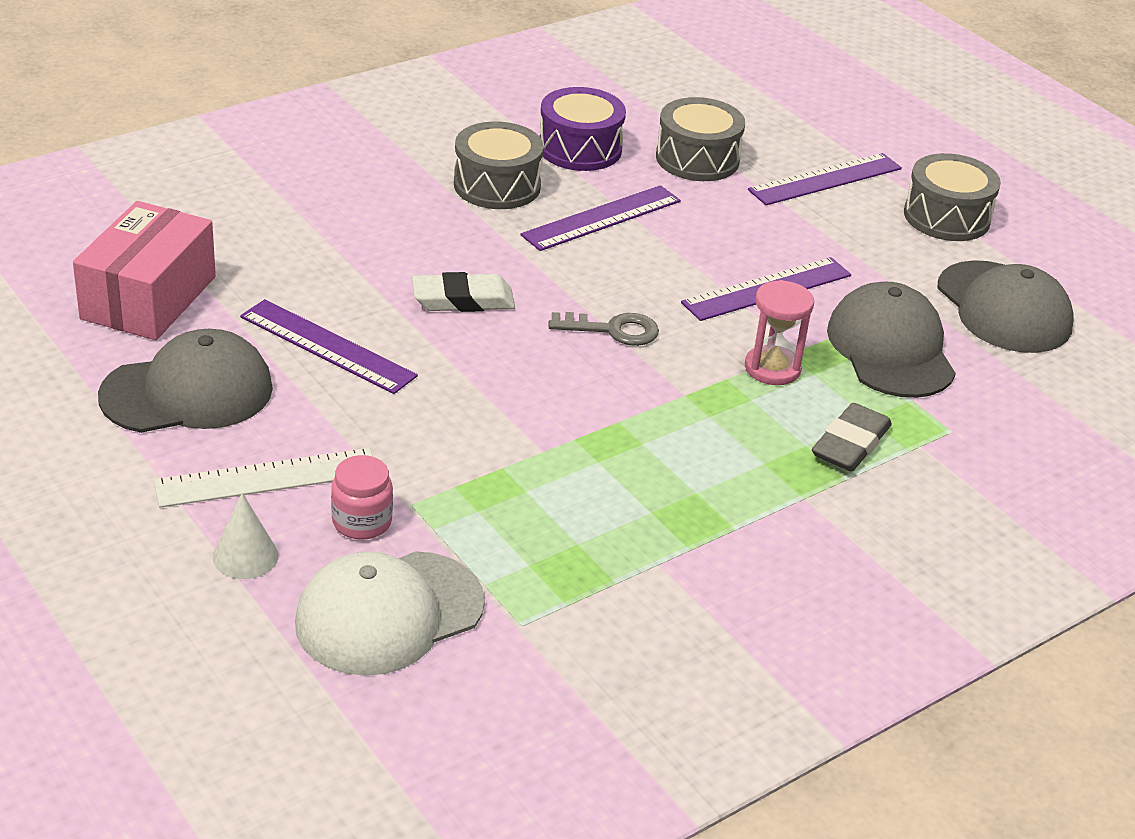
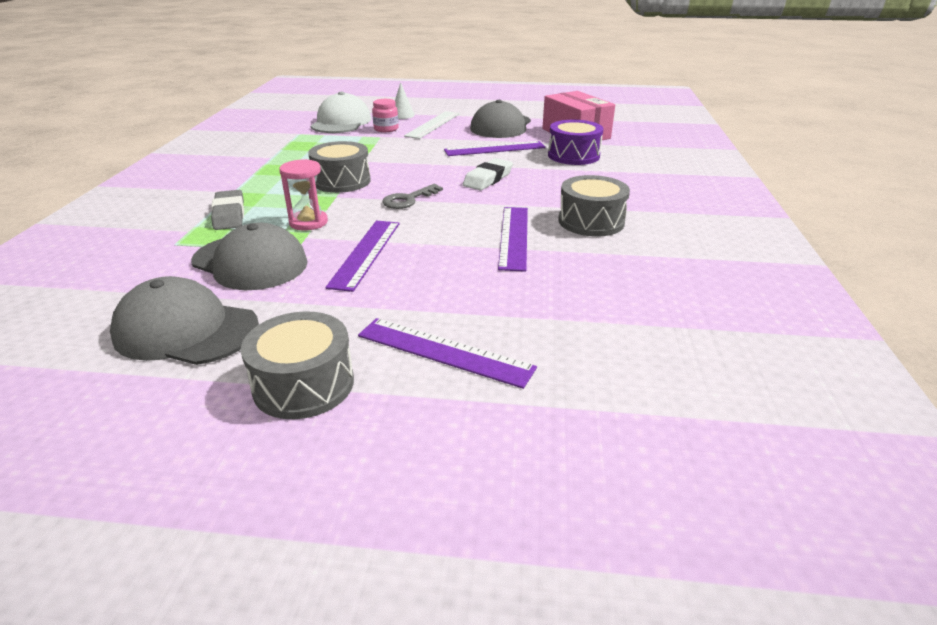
camera: 135 degrees right, 5 degrees down
(580, 148) = (612, 264): purple drum -> purple drum (573, 155)
(697, 159) = (547, 305): grey drum -> grey drum (341, 181)
(825, 179) = (444, 351): purple ruler -> purple ruler turned 75 degrees counterclockwise

